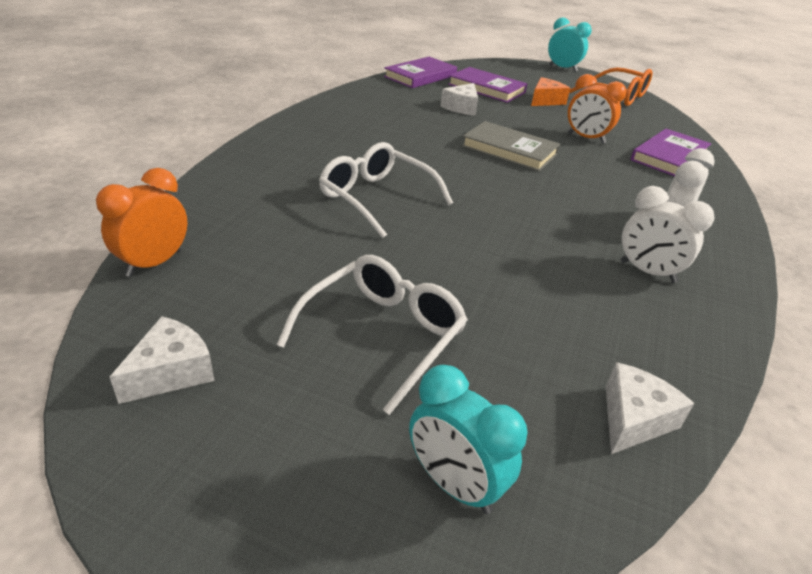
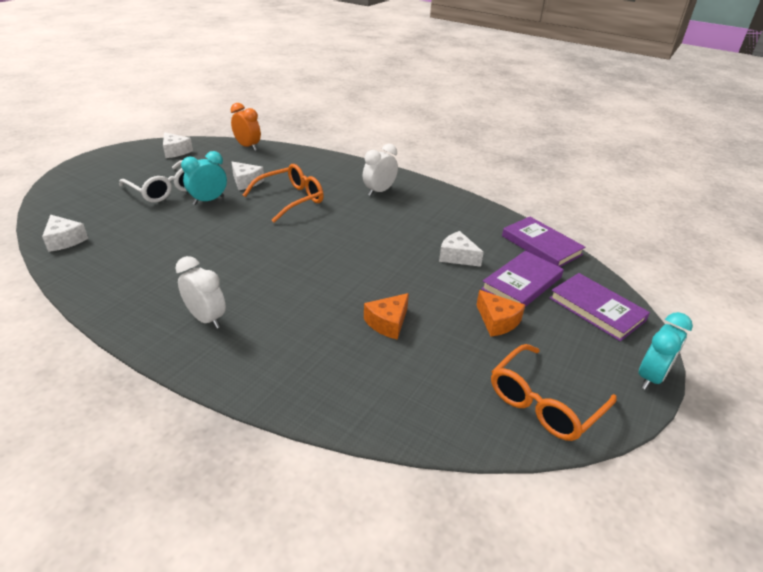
camera: 100 degrees right, 0 degrees up
(327, 244) = (246, 182): none -> white cheese
(376, 198) = (291, 199): white glasses -> orange glasses
(454, 484) = (78, 194): turquoise clock -> turquoise clock (208, 200)
(509, 150) = (359, 265): grey book -> none
(586, 138) = (388, 323): orange clock -> orange cheese
(647, 272) = (159, 284): white clock -> white clock (379, 191)
(669, 157) = (339, 377): purple book -> purple book (596, 309)

